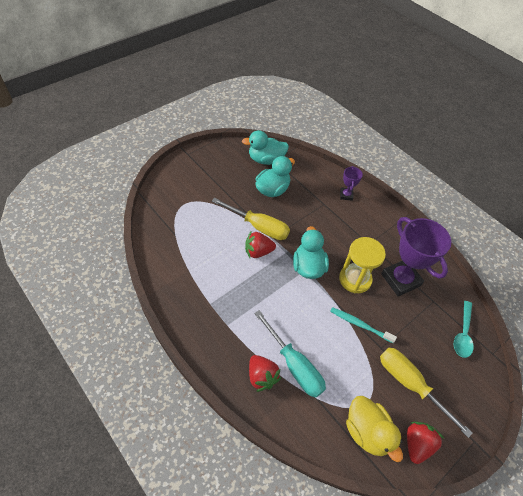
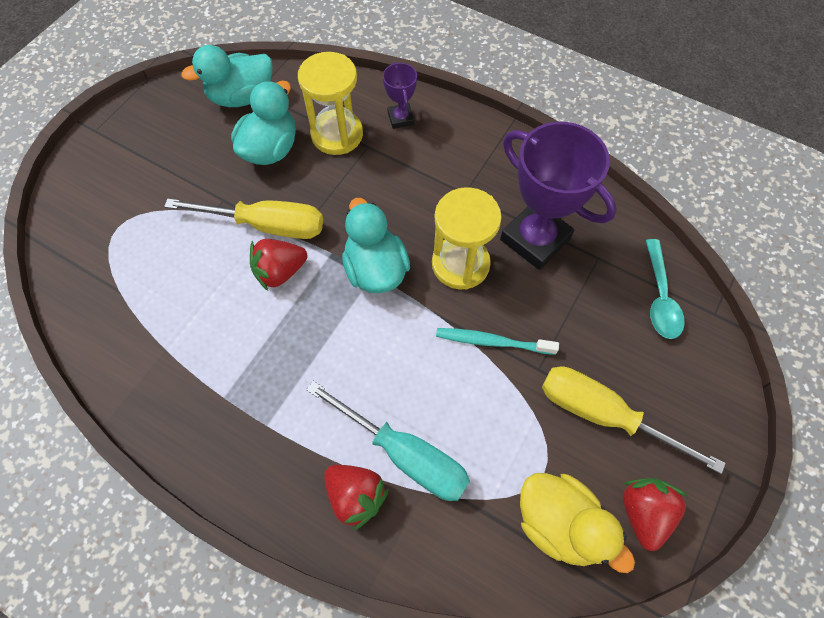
camera: 15 degrees left, 10 degrees up
(309, 193) = (337, 134): none -> yellow hourglass

